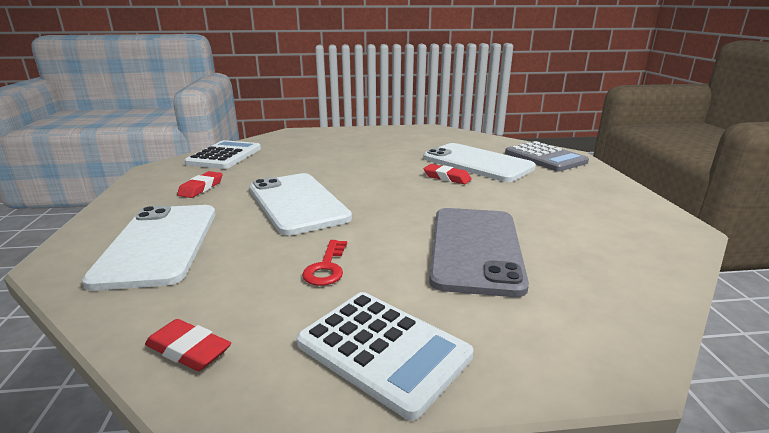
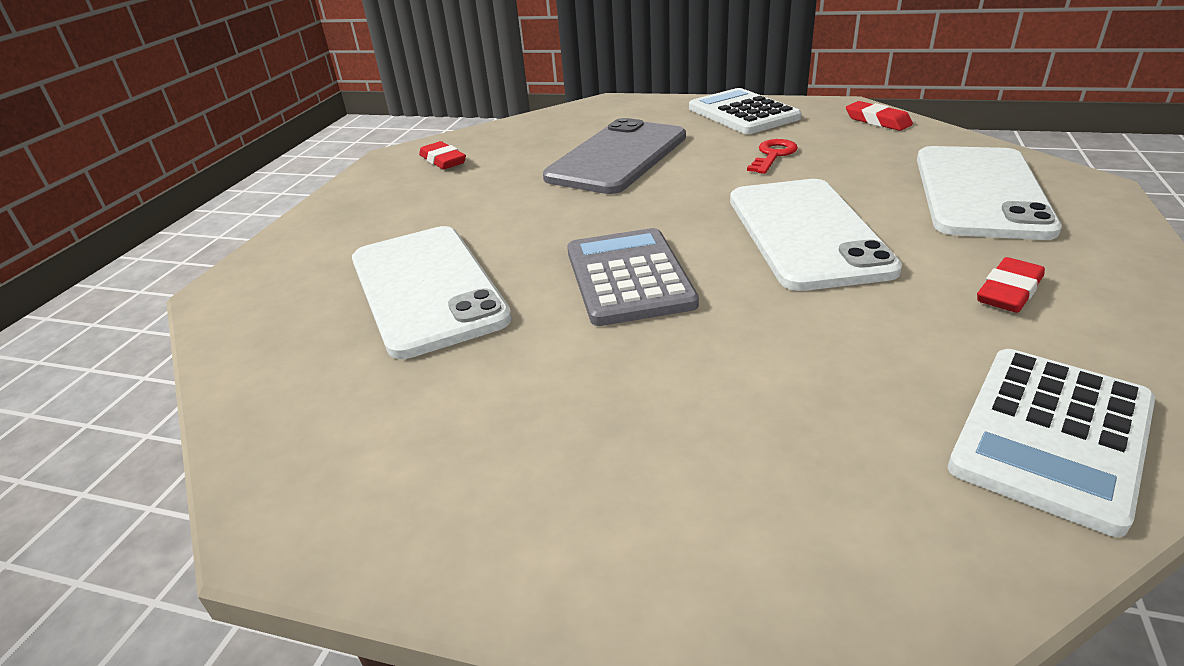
camera: 155 degrees left, 10 degrees up
(447, 177) = (530, 256): red eraser -> red eraser (443, 160)
(545, 157) = (284, 285): grey calculator -> grey calculator (628, 277)

